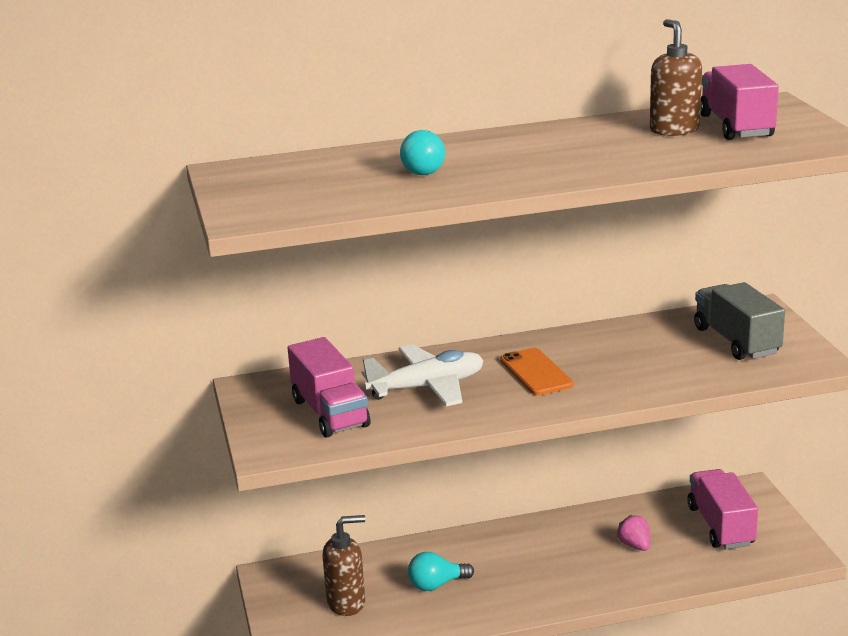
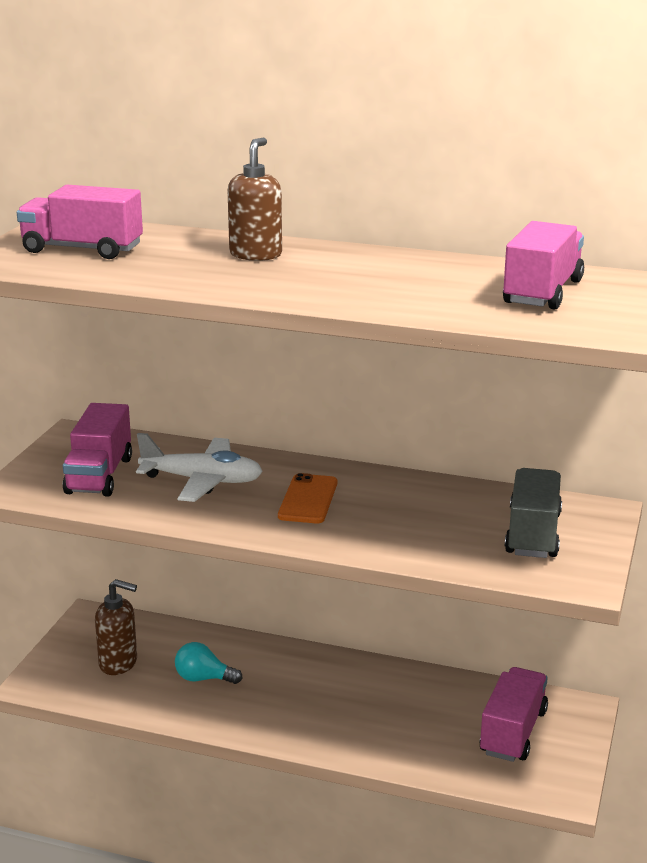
camera: 30 degrees right, 0 degrees up
(304, 185) = (82, 249): none -> pink truck
(421, 170) = (192, 260): turquoise light bulb -> none
(635, 546) = (410, 716): pink strawberry -> none
(674, 130) = (477, 281): brown soap dispenser -> brown soap dispenser (256, 255)

